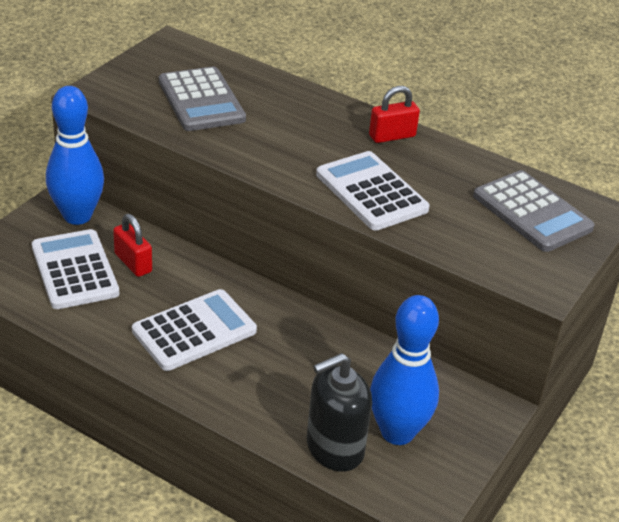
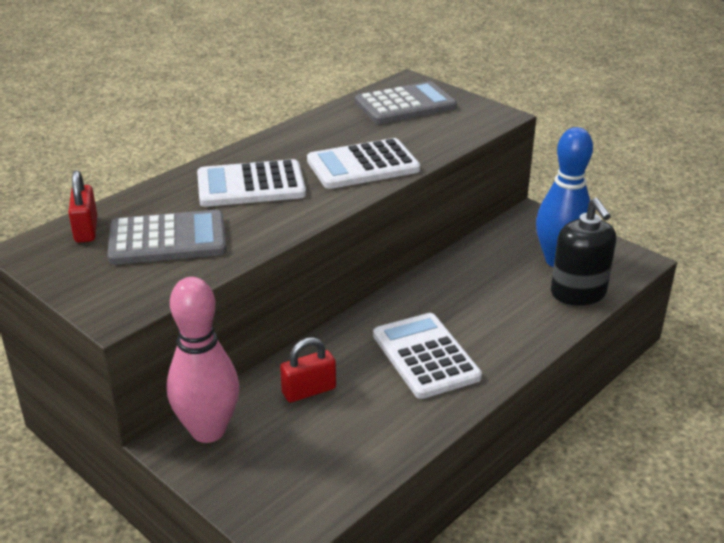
camera: 75 degrees left, 5 degrees down
(75, 270) = (311, 436): white calculator -> white calculator (251, 185)
(77, 216) = (208, 430): blue bowling pin -> pink bowling pin
(392, 136) = (277, 145): red padlock -> red padlock (86, 229)

